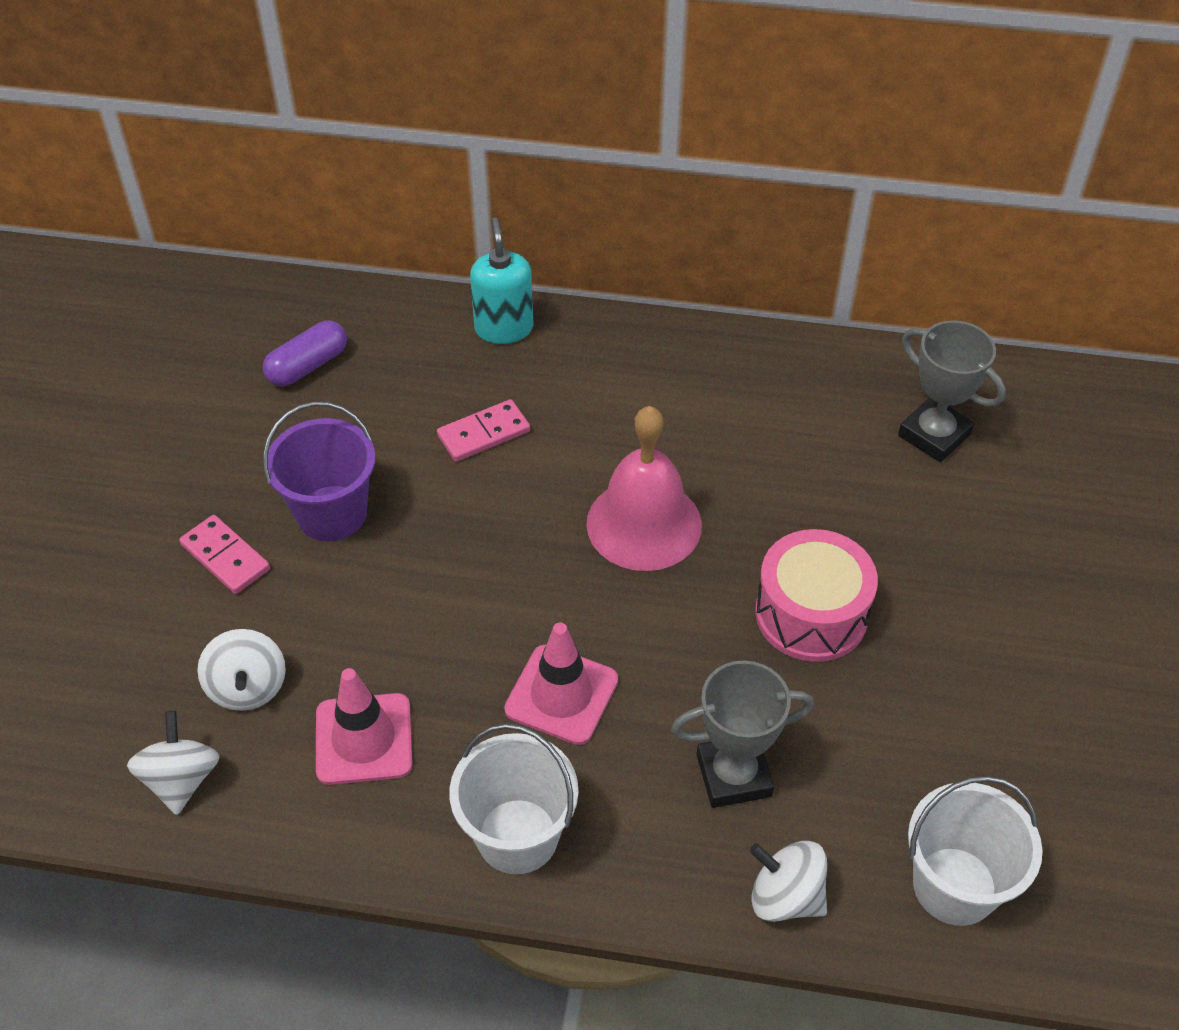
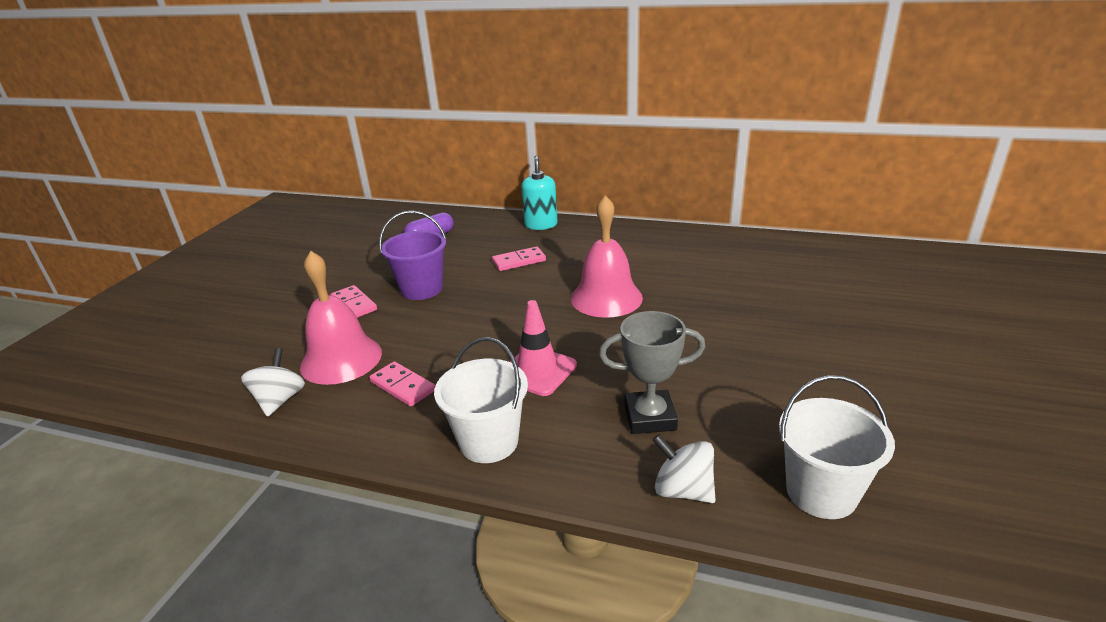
camera: 10 degrees right, 20 degrees down
(248, 687) = (341, 359): white spinning top -> pink bell
(364, 739) = (402, 386): pink traffic cone -> pink domino
(811, 614) = (711, 340): pink drum -> none
(934, 435) = (793, 266): grey trophy -> none

